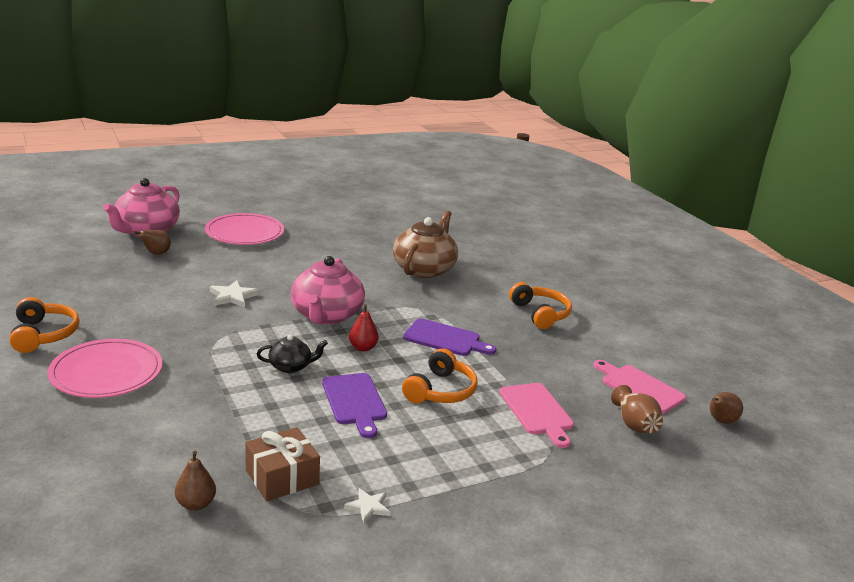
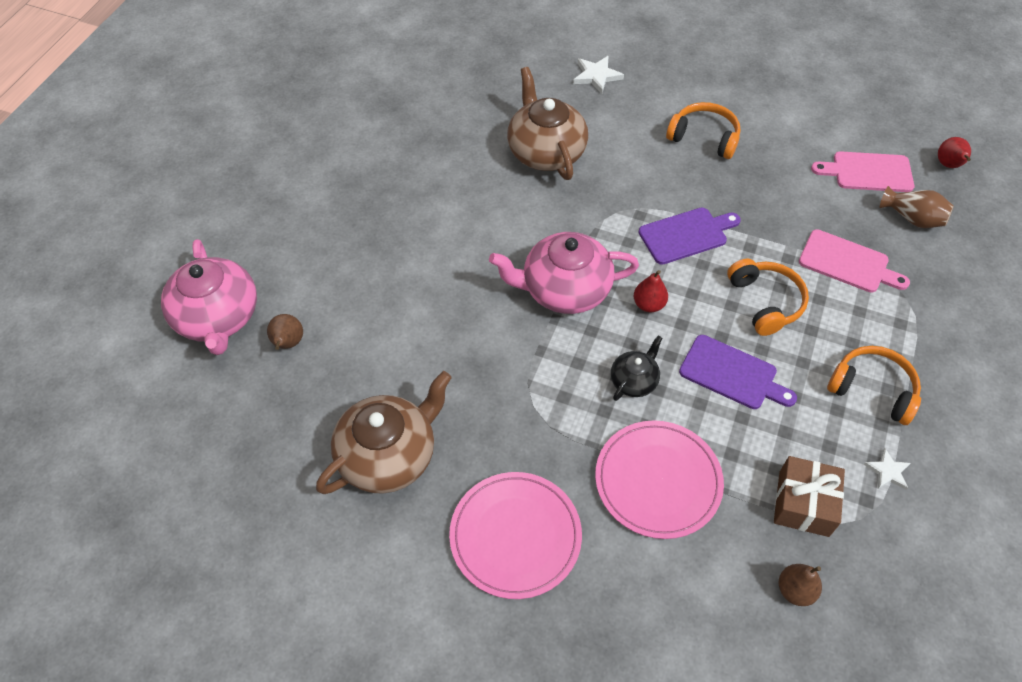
camera: 40 degrees left, 30 degrees up
(43, 335) = (384, 551): orange headphones -> orange headphones (872, 389)
(116, 310) = (388, 455): none -> brown teapot
(233, 296) = (455, 338): white star -> white star (596, 76)
(244, 233) = (317, 235): pink plate -> pink plate (658, 481)
(326, 315) = (564, 290): pink teapot -> pink teapot turned 120 degrees clockwise
(720, 421) = (948, 165): brown pear -> red pear

